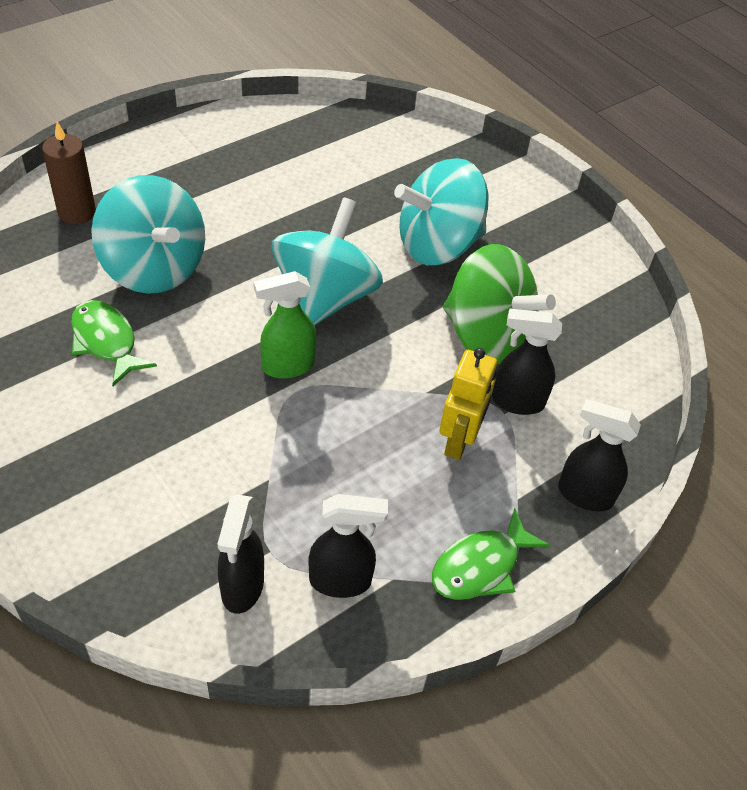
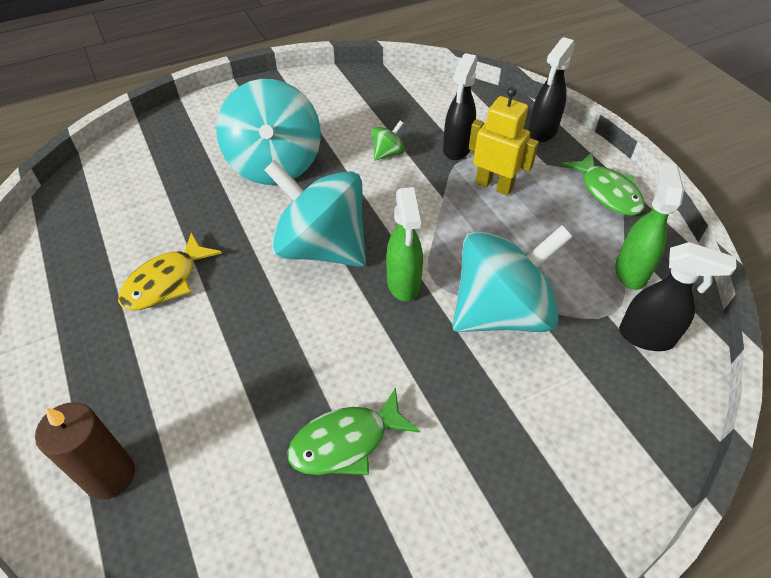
camera: 75 degrees left, 0 degrees up
(154, 268) = (240, 389): turquoise spinning top -> turquoise spinning top (501, 312)
(263, 200) = (166, 281): none -> yellow fish
(341, 581) = (631, 271): black spray bottle -> green spray bottle
(487, 336) = (388, 153): green spinning top -> green spinning top, size x0.40

